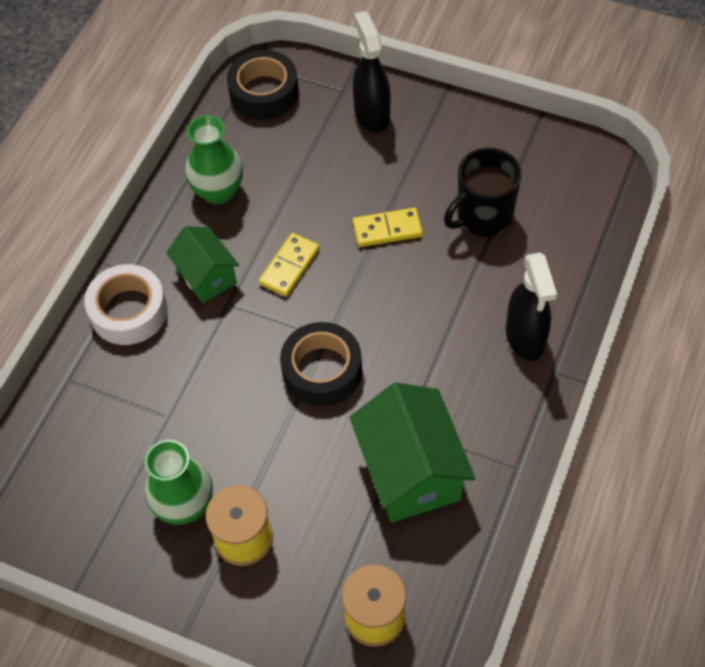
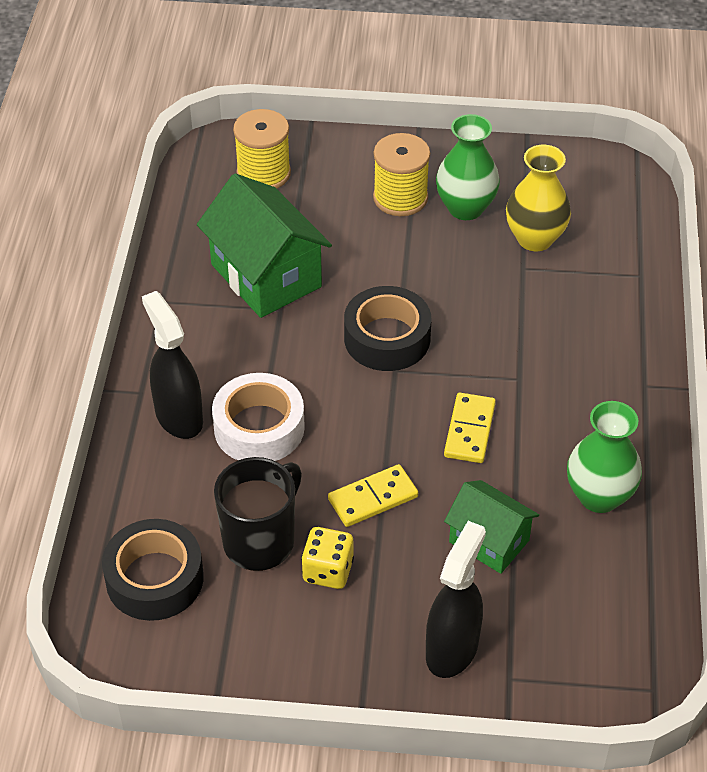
camera: 160 degrees right, 10 degrees down
(128, 311) = (619, 347): white tape -> white tape (259, 428)
(137, 447) = (535, 238): none -> yellow vase
(206, 276) = (557, 399): green house -> green house (489, 541)
(264, 93) = (615, 646): black tape -> black tape (154, 578)
(371, 115) = (452, 649): black spray bottle -> black spray bottle turned 120 degrees counterclockwise
(439, 184) = (328, 571): none -> yellow dice

